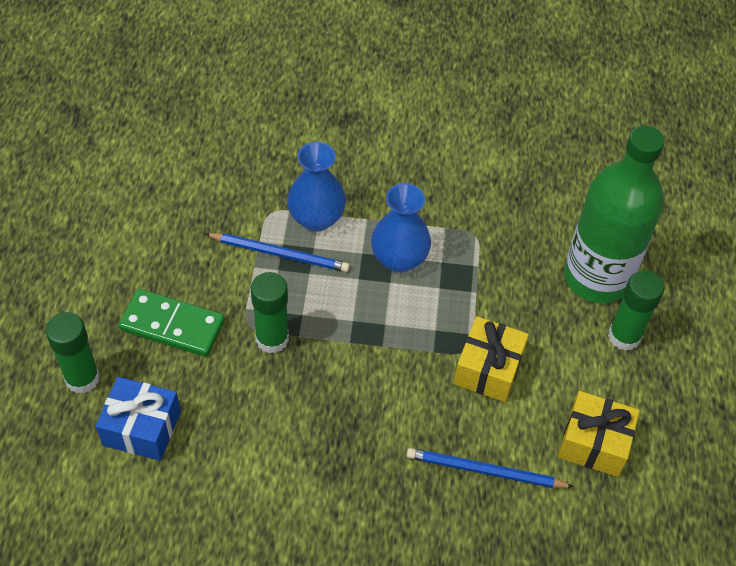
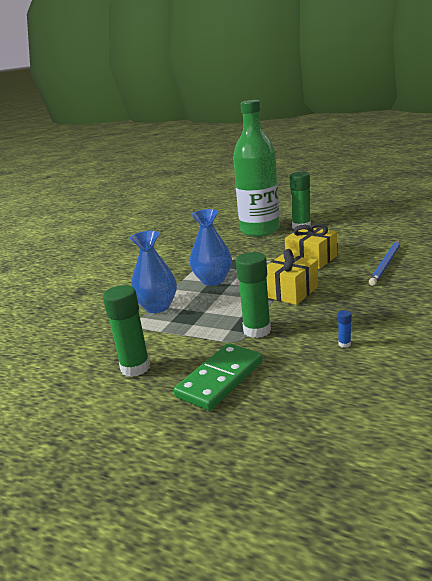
camera: 65 degrees left, 30 degrees down
(82, 378) = (258, 442): green glue stick -> green glue stick (135, 368)
(141, 428) = (329, 404): blue gift -> none
(252, 433) = (344, 344): none -> blue glue stick
(280, 254) = (179, 323): blue pencil -> none
(594, 443) = (369, 237): yellow gift -> yellow gift (290, 291)

